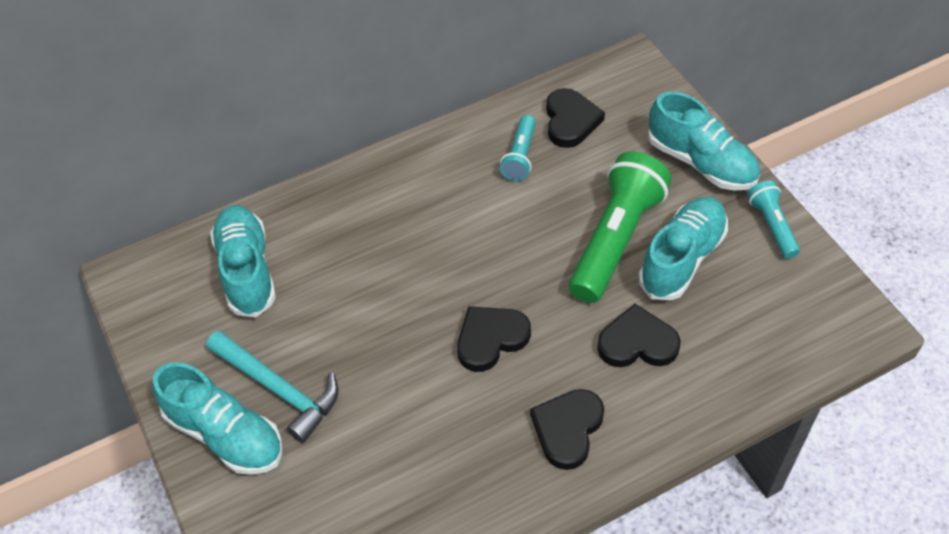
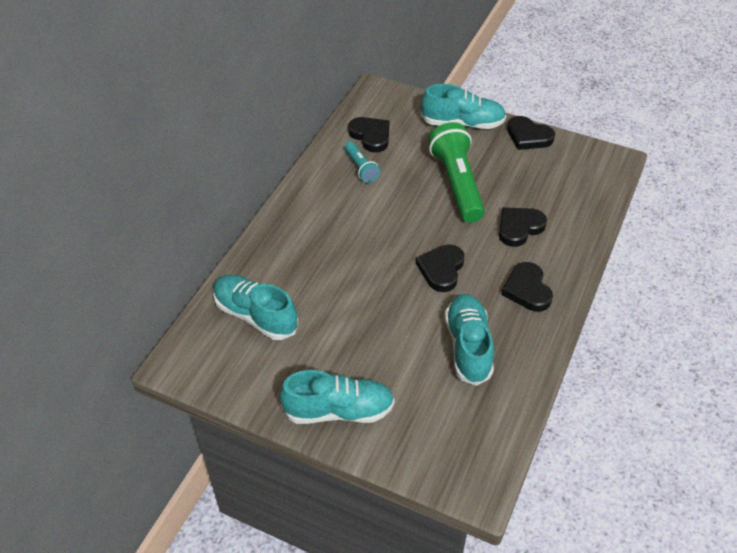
camera: 40 degrees left, 5 degrees down
(279, 389) = (346, 366): turquoise hammer -> none
(682, 258) = (500, 175): turquoise shoe -> turquoise shoe (468, 346)
(772, 226) = (528, 136): turquoise flashlight -> black heart

